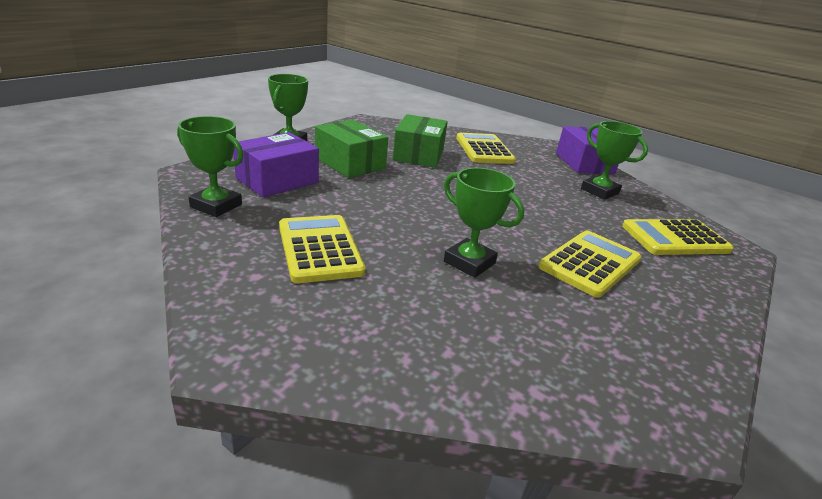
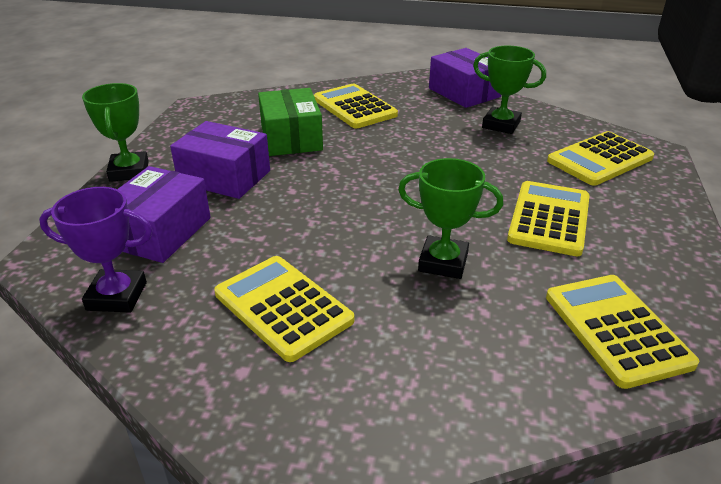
camera: 20 degrees left, 5 degrees up
(216, 206) = (117, 296): green trophy -> purple trophy
(350, 163) = (224, 177): green box -> purple box
(588, 360) = (616, 329): none -> yellow calculator

